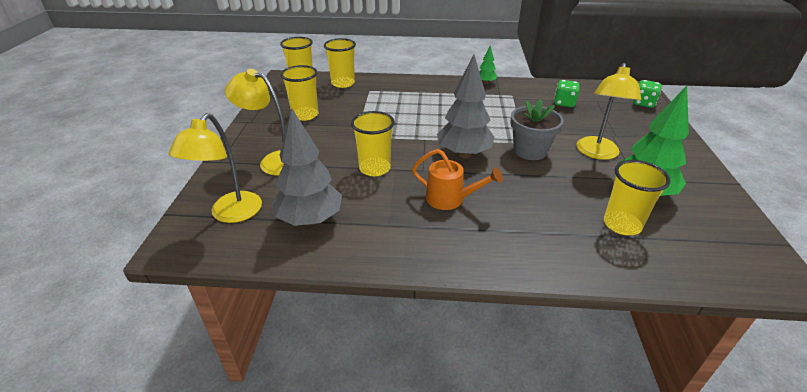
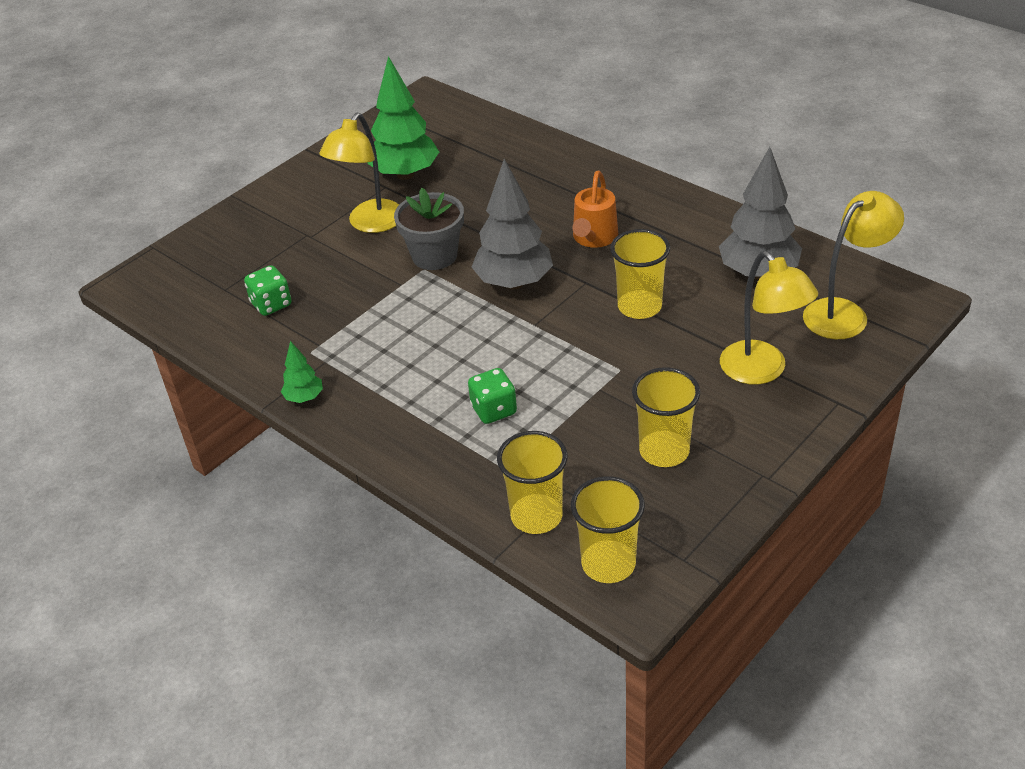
camera: 140 degrees left, 5 degrees up
(450, 199) = (594, 238): orange watering can -> orange watering can turned 135 degrees counterclockwise
(597, 153) = (370, 224): yellow lamp -> yellow lamp turned 150 degrees clockwise
(622, 224) = (472, 161): yellow cup -> none
(643, 103) = (181, 260): green dice -> green dice (493, 410)

